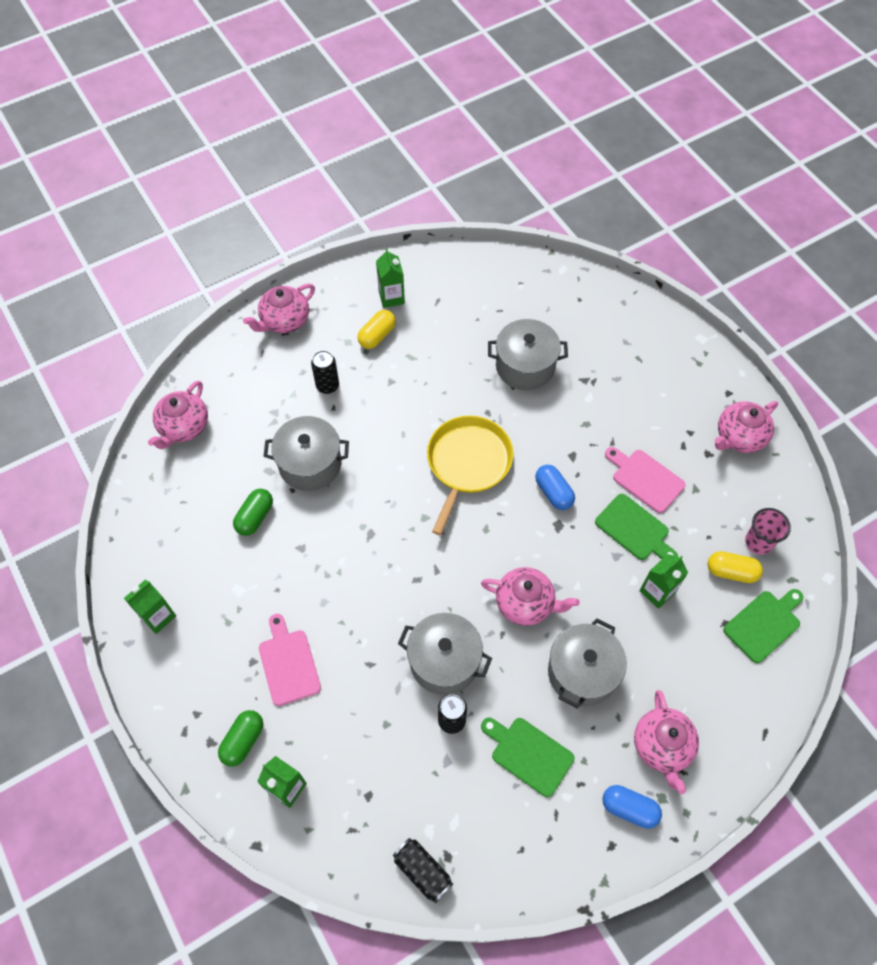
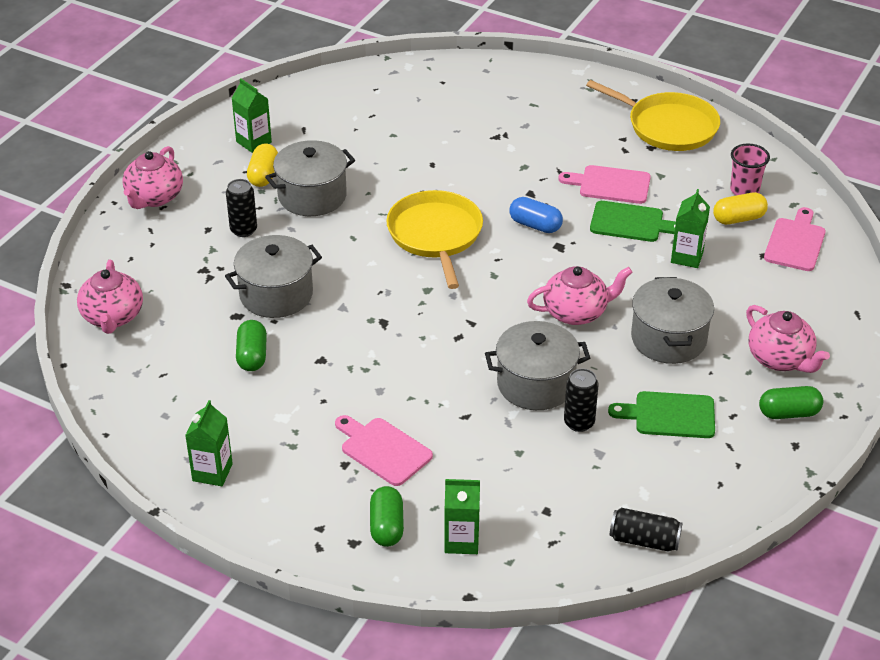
camera: 30 degrees left, 20 degrees down
(525, 366) = (431, 146): grey pot -> grey pot (312, 196)
(629, 808) = (789, 413): blue capsule -> green capsule
(739, 437) = (668, 126): pink teapot -> yellow pan
(764, 624) = (795, 242): green cutting board -> pink cutting board

